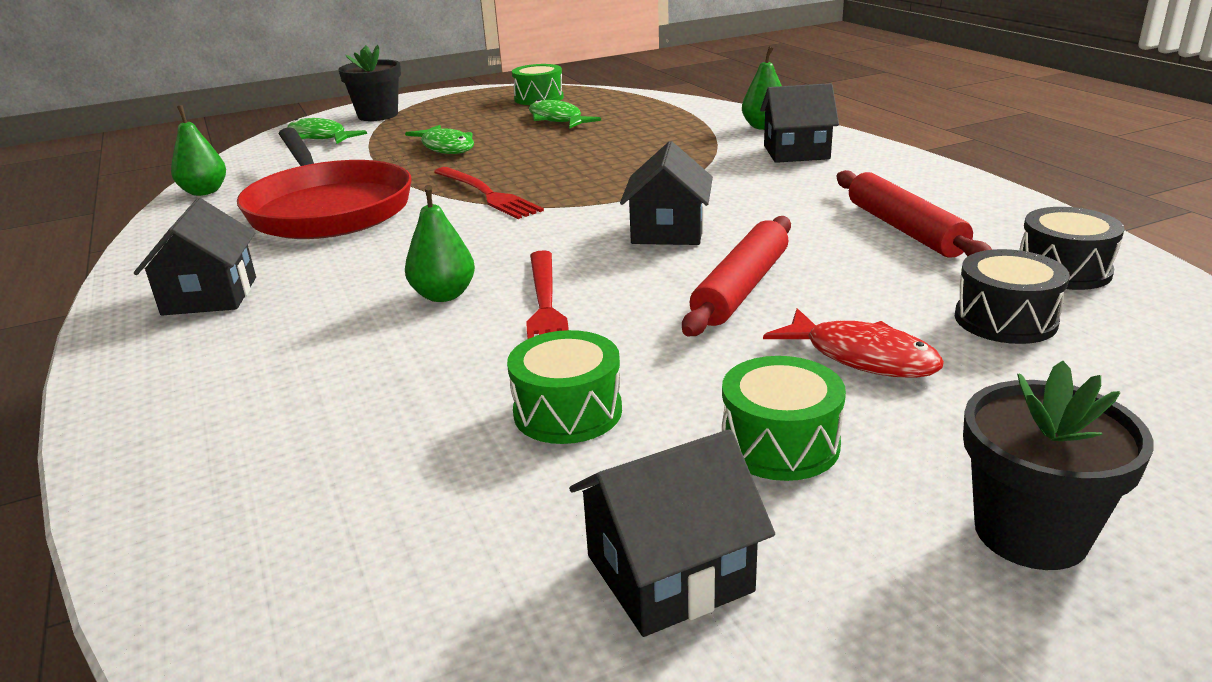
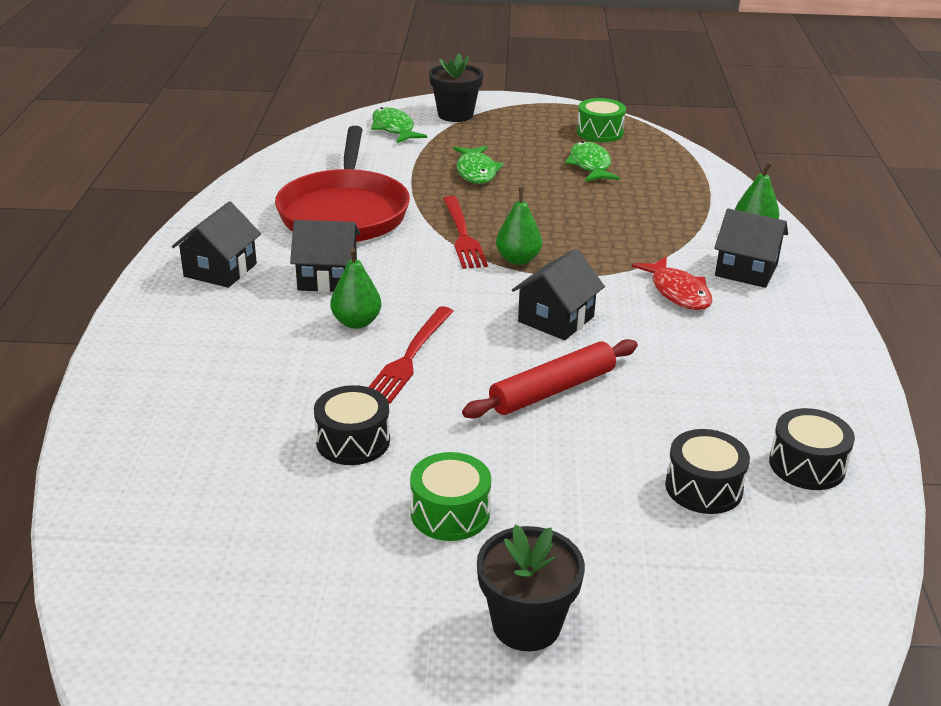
camera: 25 degrees right, 5 degrees up
(204, 192) = (277, 166): green pear -> green pear (518, 259)
(567, 411) = (353, 441): green drum -> black drum
(669, 573) = (315, 559): black house -> black house (328, 278)
(862, 357) = (569, 476): red fish -> red fish (678, 292)
(904, 229) = (735, 382): red rolling pin -> none

